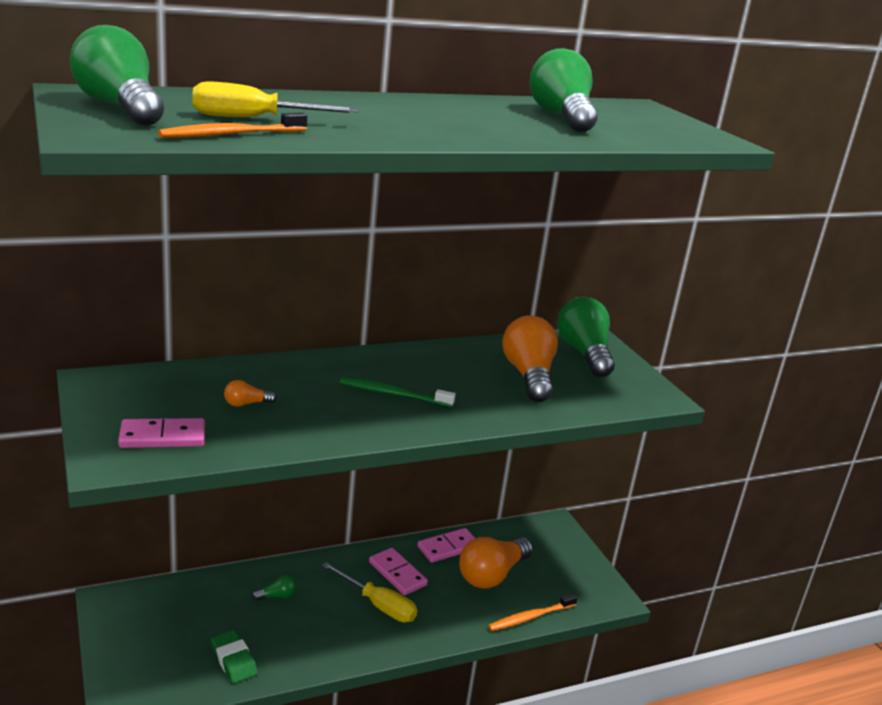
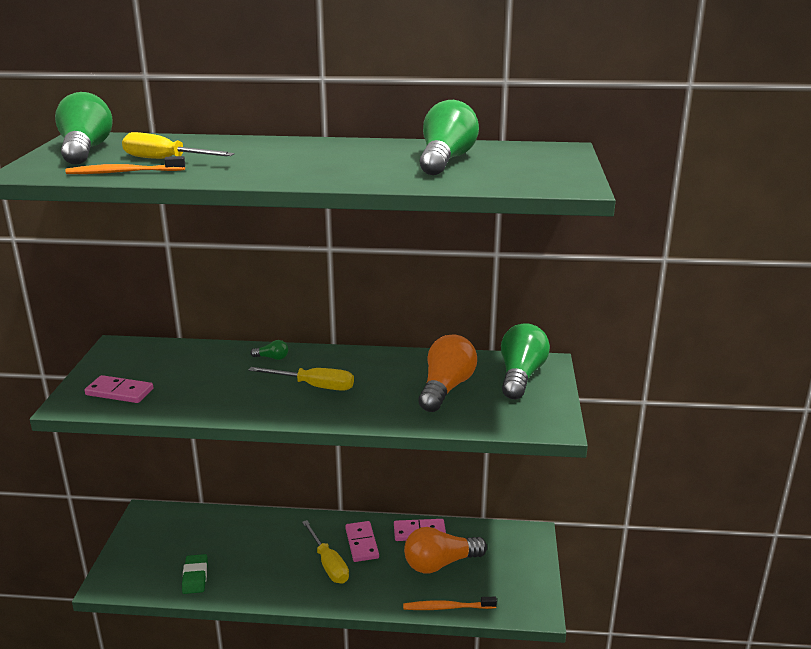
camera: 30 degrees right, 0 degrees up
(246, 404) = (198, 377): orange light bulb -> none
(277, 596) = (258, 538): green light bulb -> green light bulb (272, 358)
(393, 394) = (314, 386): green toothbrush -> yellow screwdriver

